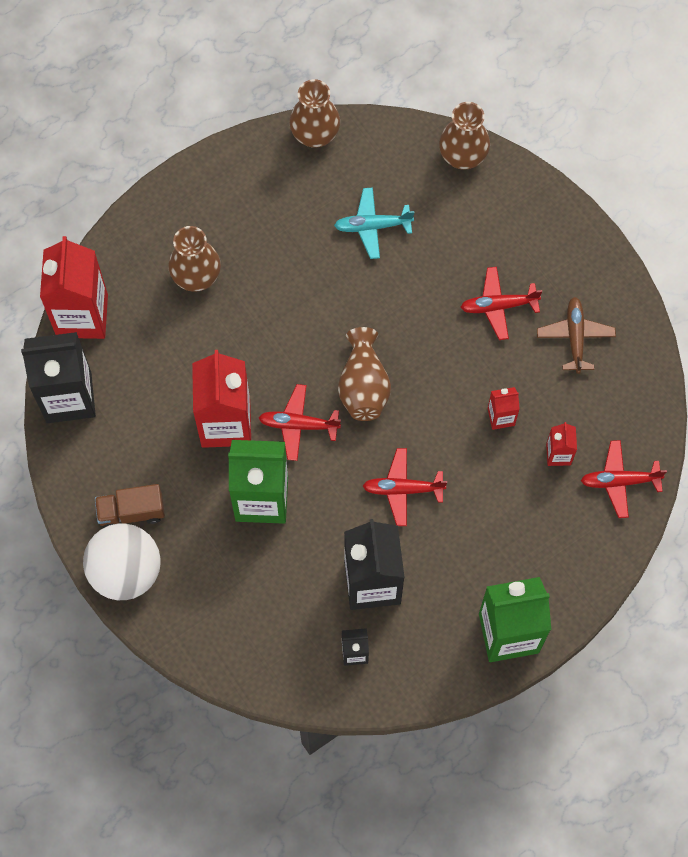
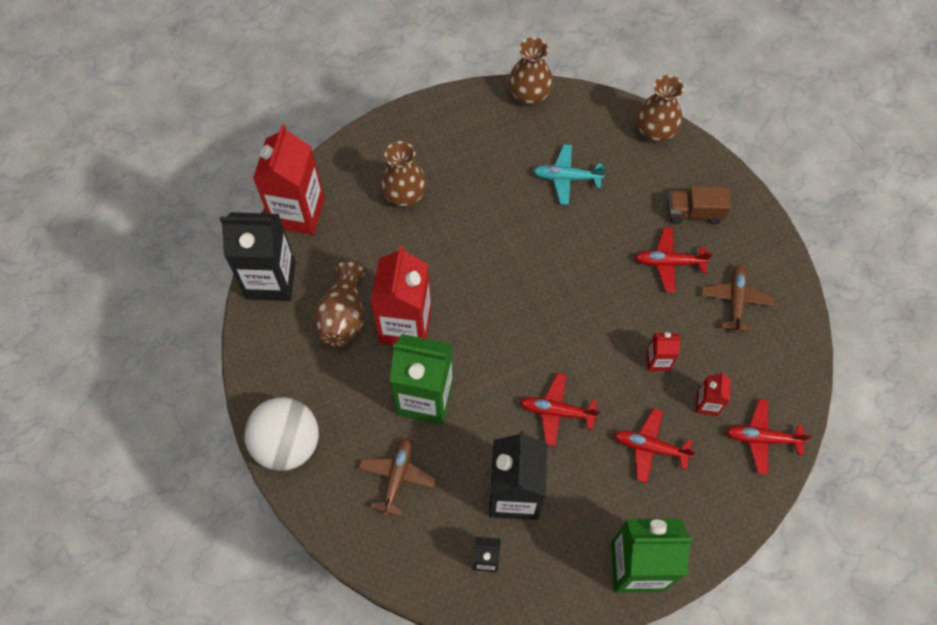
camera: 10 degrees right, 5 degrees down
(131, 512) = (304, 390): brown truck -> brown truck (694, 212)
(248, 586) = (397, 477): none -> brown plane
(298, 425) = (471, 338): red plane -> red plane (650, 447)
(363, 386) = (536, 313): brown vase -> brown vase (343, 316)

